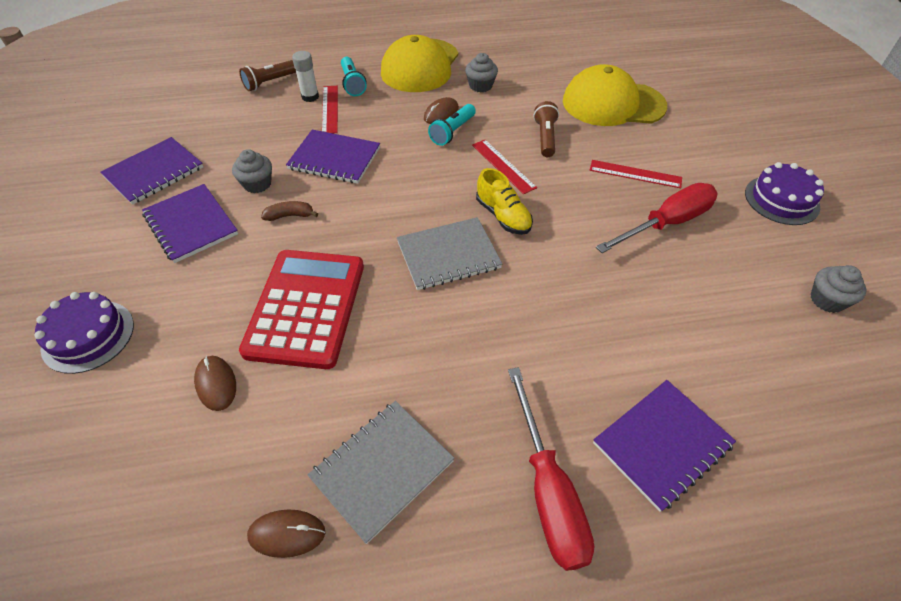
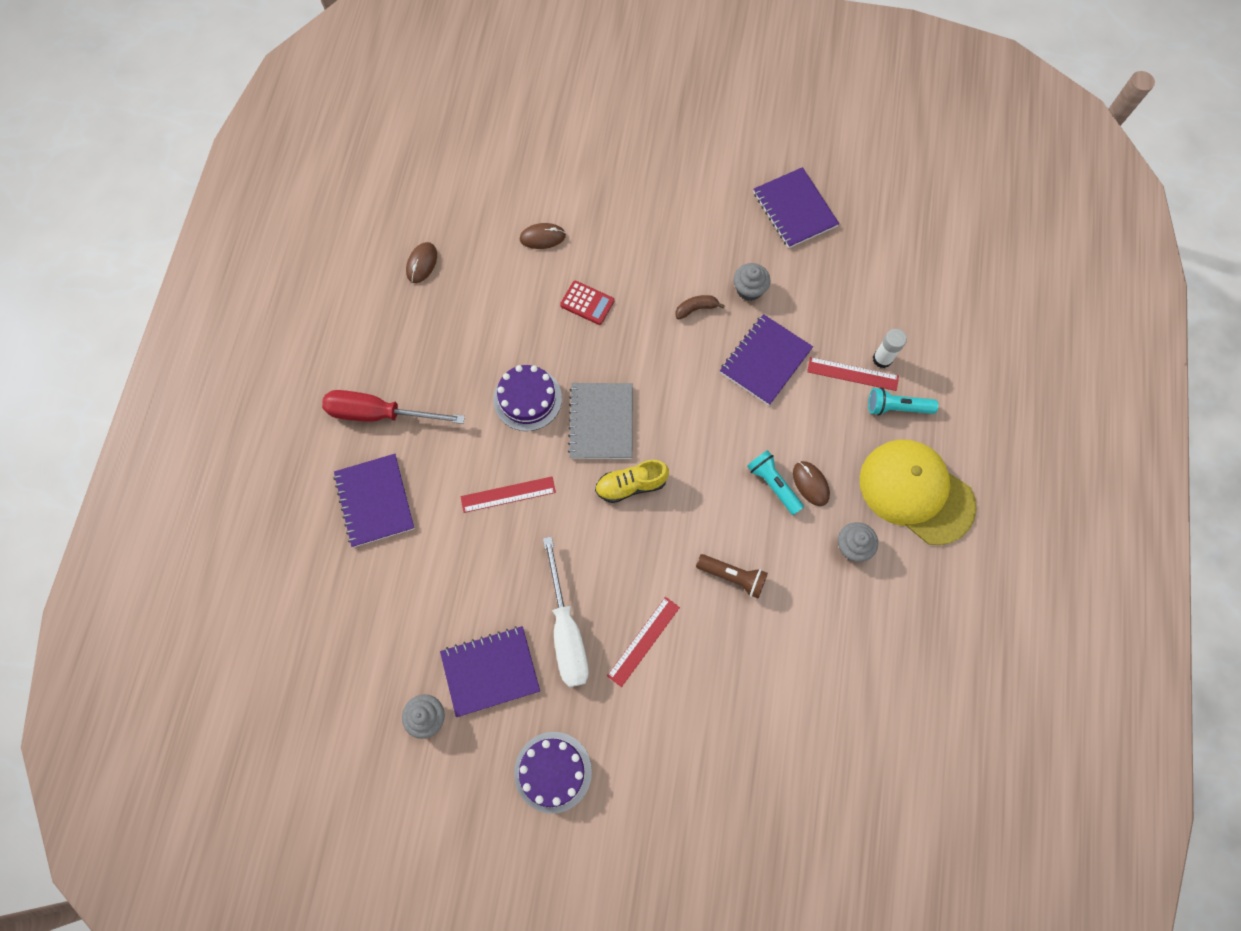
camera: 110 degrees right, 20 degrees up
(88, 336) = (617, 163): purple cake -> purple cake (527, 398)
(191, 224) = (712, 233): purple notebook -> purple notebook (490, 671)
(269, 82) = (923, 323): brown flashlight -> none
(290, 216) = (696, 309): brown banana -> brown banana turned 120 degrees counterclockwise
(306, 308) = (587, 303): red calculator -> red calculator, size x0.44
(382, 469) = (437, 322): grey notebook -> none
(503, 166) = (701, 514): red ruler -> red ruler (508, 494)
(613, 103) = (771, 686): yellow cap -> none
(666, 223) = (566, 631): red screwdriver -> white screwdriver

